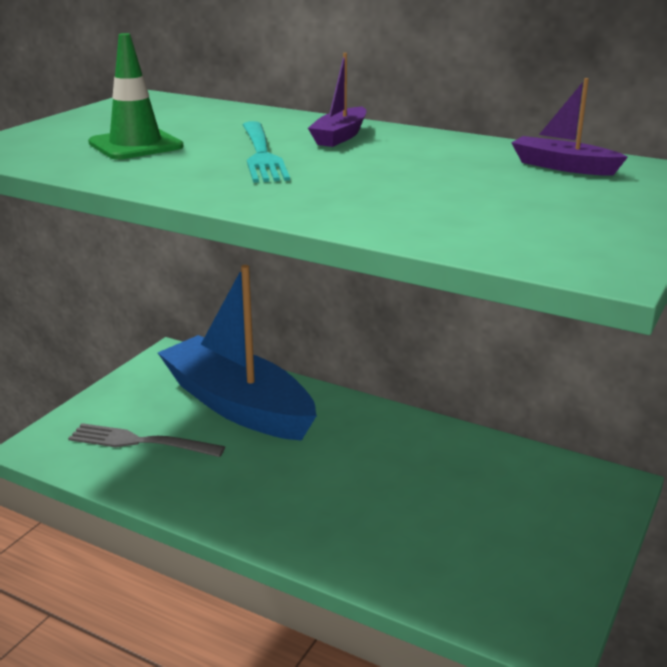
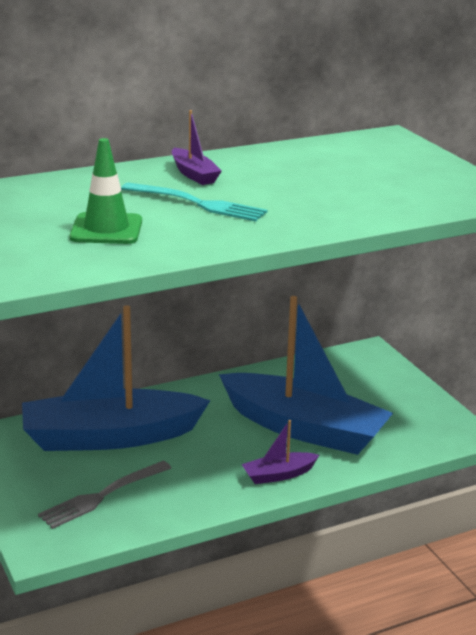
camera: 55 degrees left, 0 degrees up
(390, 506) = (304, 428): none -> blue boat
(563, 167) = (346, 150): purple boat -> purple boat (279, 475)

